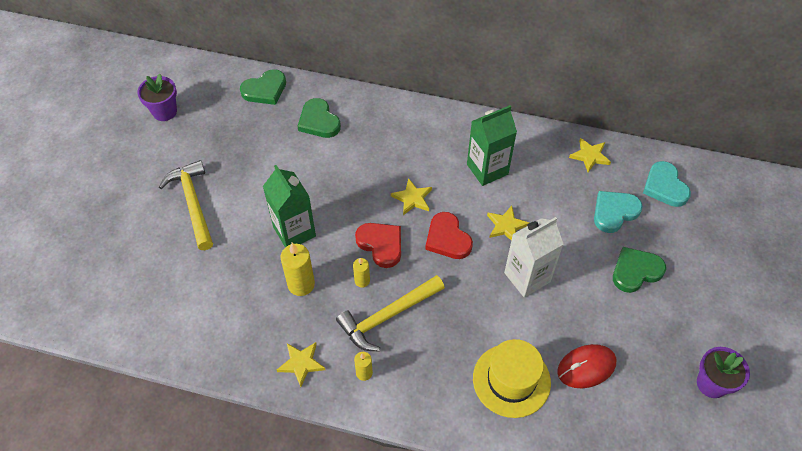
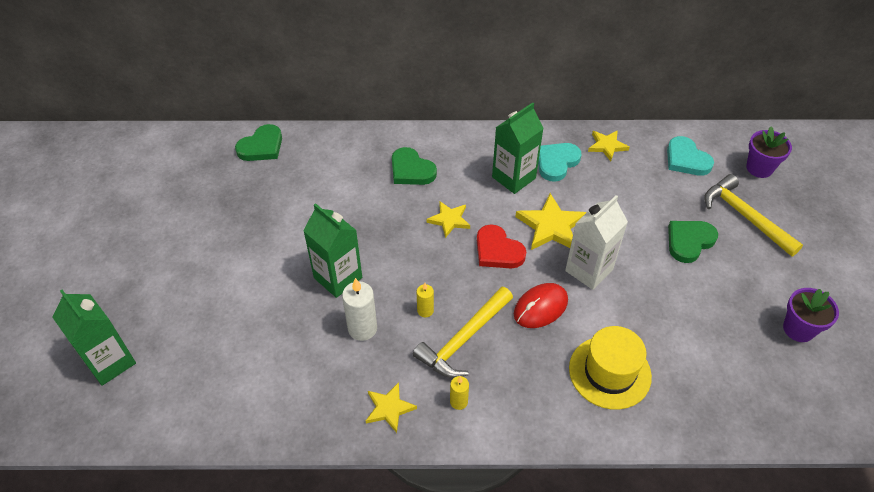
camera: 15 degrees left, 5 degrees down
(81, 263) = (110, 362): none -> green carton
(164, 111) = (159, 188): purple flower pot -> purple flower pot (759, 168)
(193, 203) = (219, 272): yellow hammer -> yellow hammer (745, 216)
(301, 284) = (362, 328): yellow candle -> white candle
(319, 121) = (328, 166): green heart -> green heart (411, 170)
(381, 245) = (432, 271): red heart -> none
(506, 226) = (551, 226): yellow star -> yellow star, size x1.61
(586, 367) = (677, 342): red mouse -> red mouse (540, 307)
(614, 212) = (649, 192): turquoise heart -> turquoise heart (556, 162)

